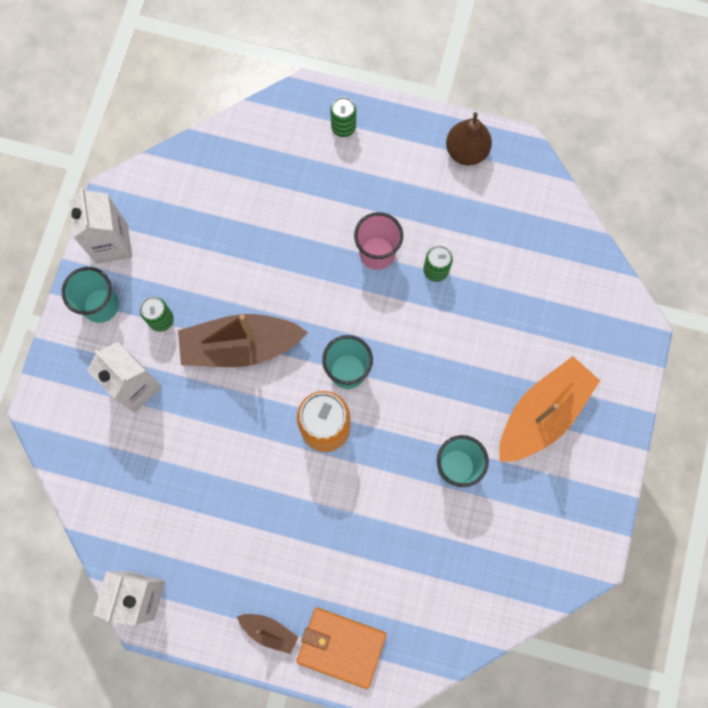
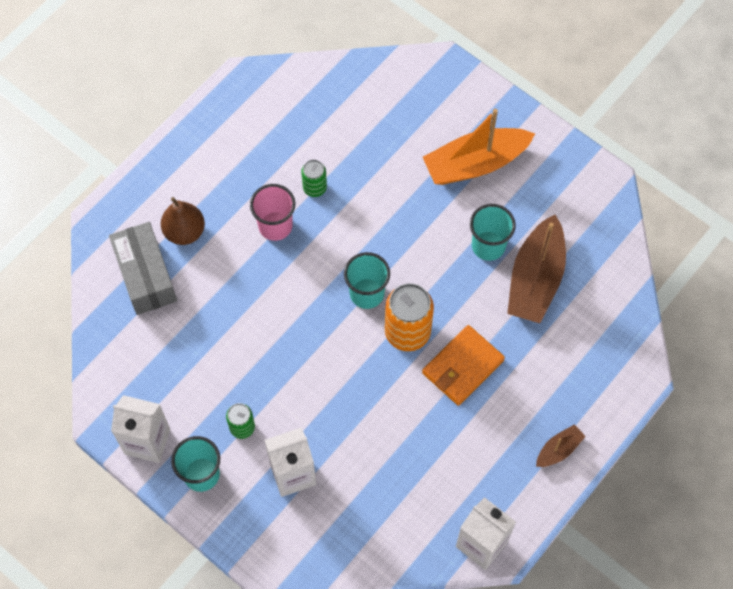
camera: 65 degrees left, 10 degrees down
(241, 346) = (301, 370): brown boat -> brown boat (535, 279)
(270, 163) = (146, 276): none -> grey box
(341, 647) = (596, 398): orange wallet -> orange wallet (462, 367)
(343, 127) = (146, 203): green can -> none
(466, 151) = (223, 118): brown pear -> brown pear (184, 231)
(542, 414) = (475, 163): orange boat -> orange boat turned 90 degrees counterclockwise

